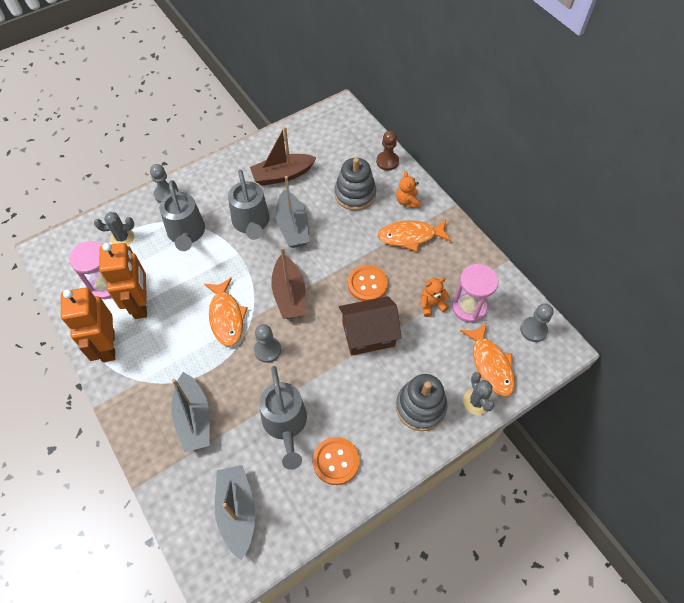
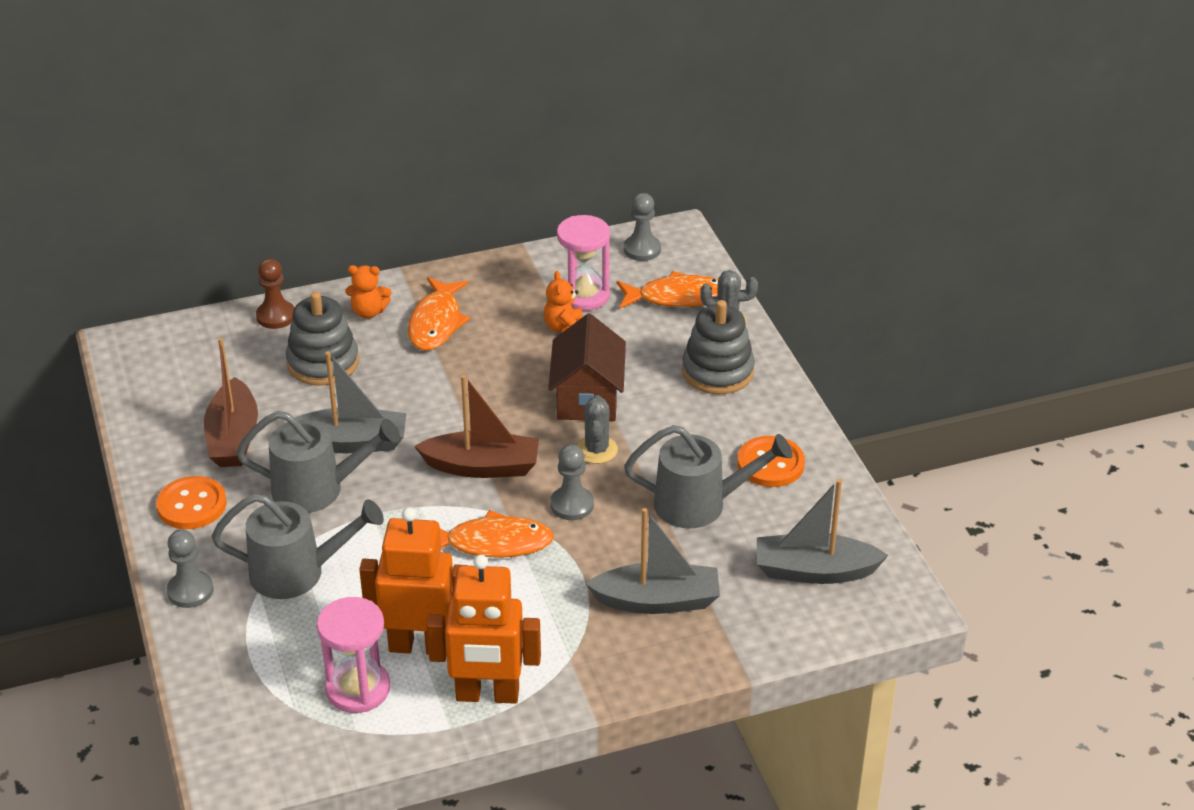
camera: 75 degrees left, 20 degrees down
(122, 238) = (261, 660): grey cactus -> grey cactus (596, 450)
(367, 284) = (501, 382): orange button -> orange button (192, 505)

